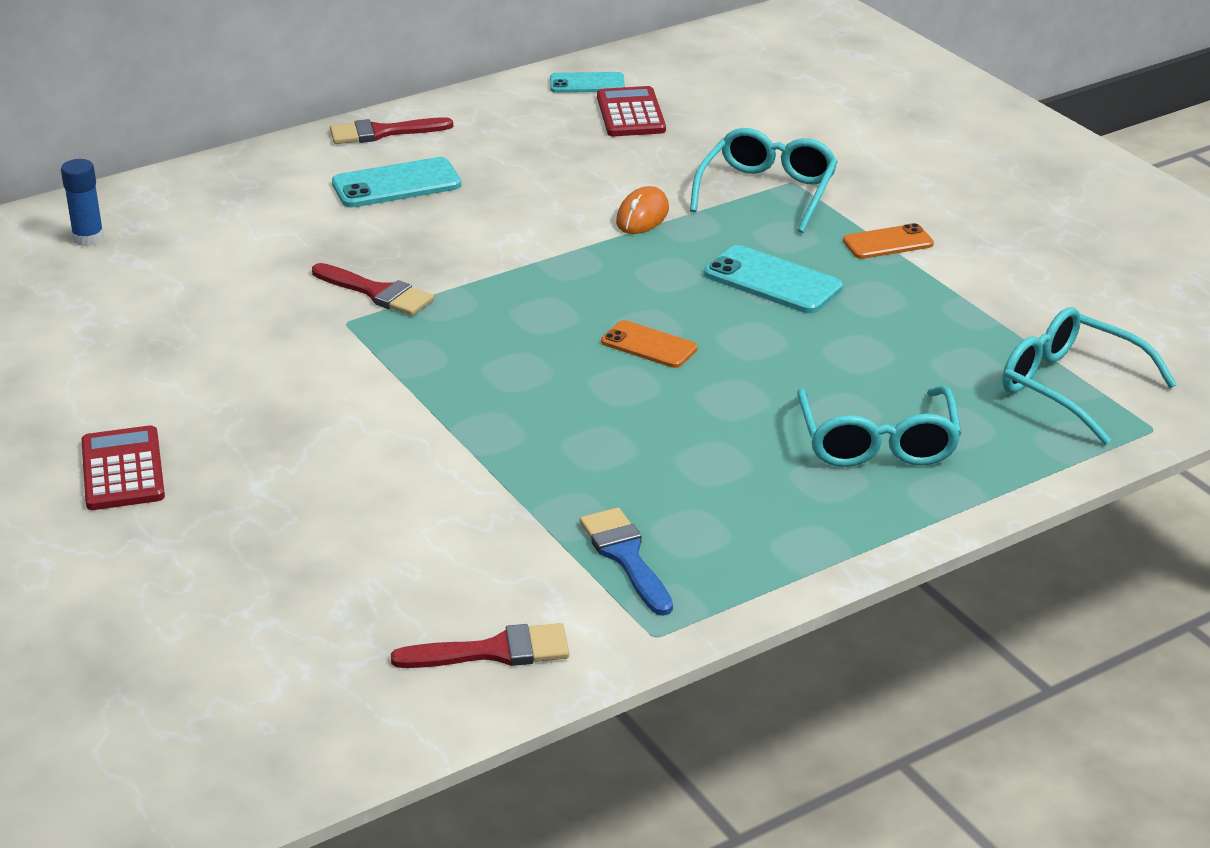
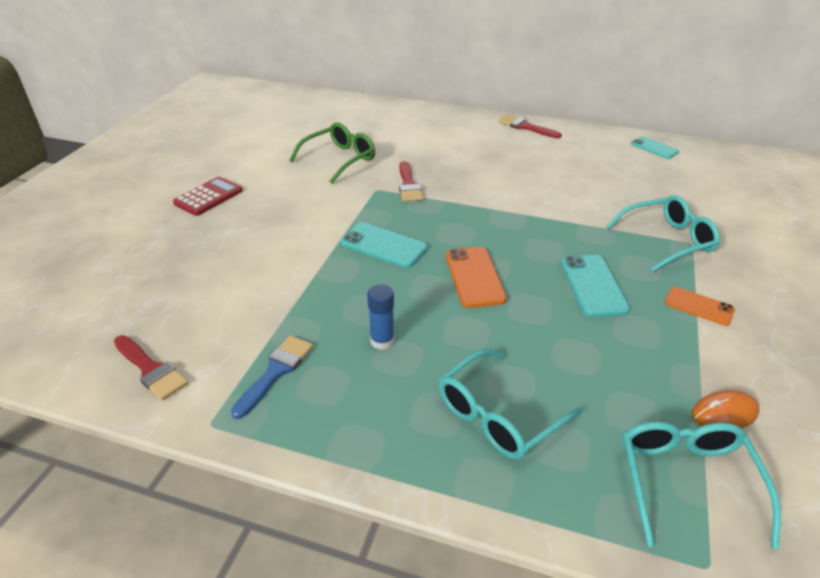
camera: 50 degrees right, 5 degrees up
(88, 238) = (356, 114): blue glue stick -> blue glue stick (382, 341)
(208, 314) = (339, 159): none -> green glasses
(396, 184) = (495, 148): turquoise phone -> turquoise phone (383, 245)
(631, 113) = (654, 170): red calculator -> none
(642, 216) = (579, 216): orange mouse -> orange mouse (724, 414)
(649, 345) = (474, 277): orange phone -> orange phone, size x1.51

